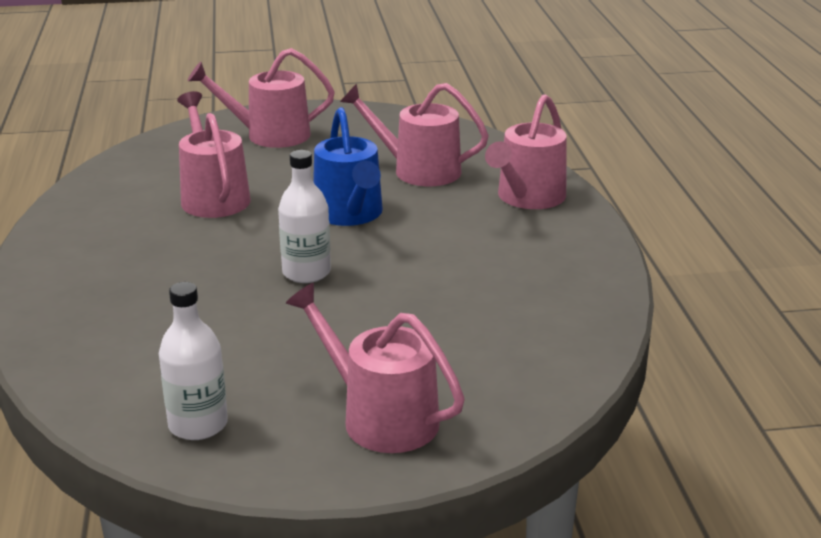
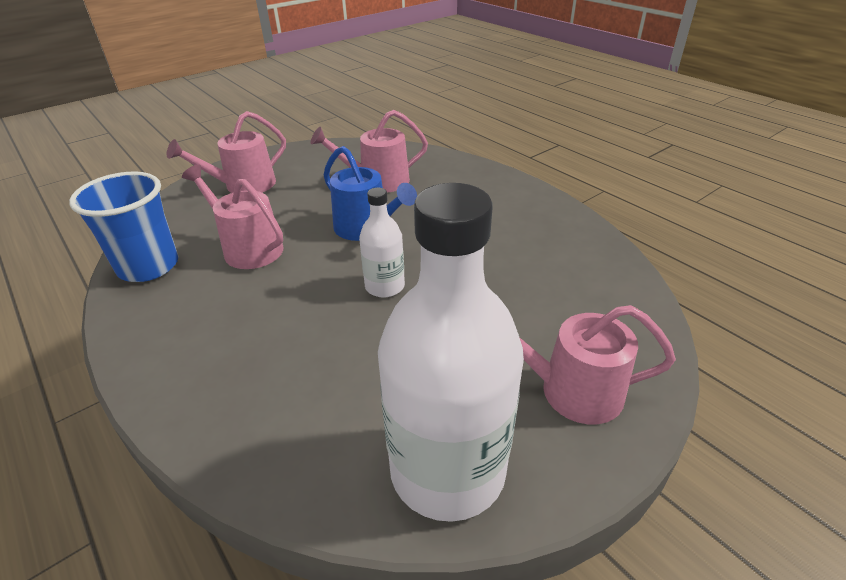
camera: 30 degrees left, 10 degrees up
(111, 185) = (148, 266): none -> blue cup
(198, 424) = (447, 470): white bottle -> white bottle, size x2.03
(527, 198) = (466, 179): pink watering can -> none

